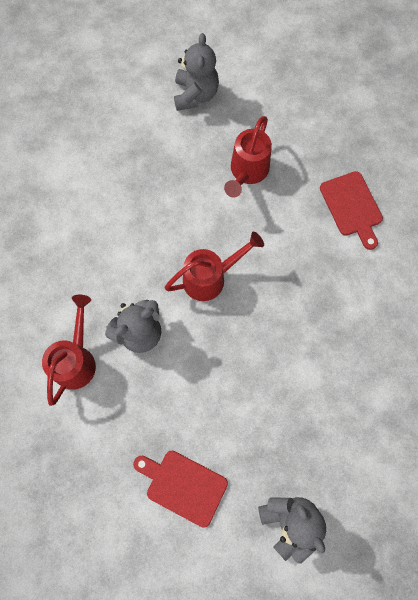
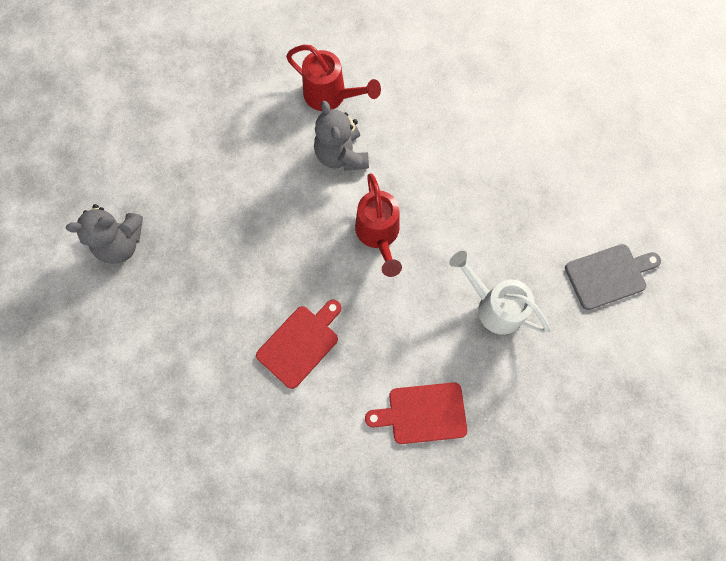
camera: 105 degrees right, 0 degrees up
(183, 486) = (186, 161): red cutting board -> red cutting board (300, 343)
(195, 95) = (608, 275): grey teddy bear -> grey cutting board
(247, 172) = (494, 306): red watering can -> white watering can

